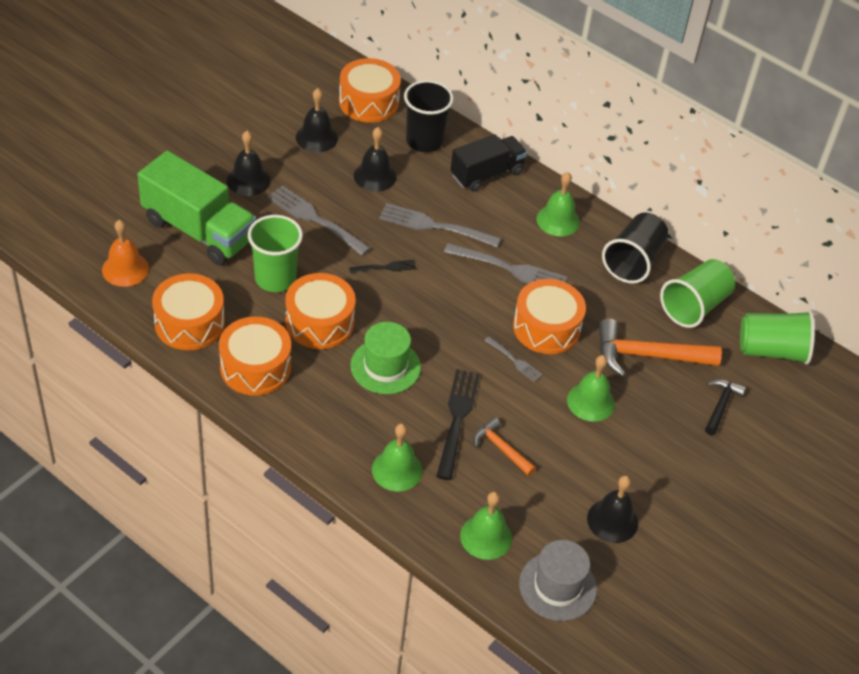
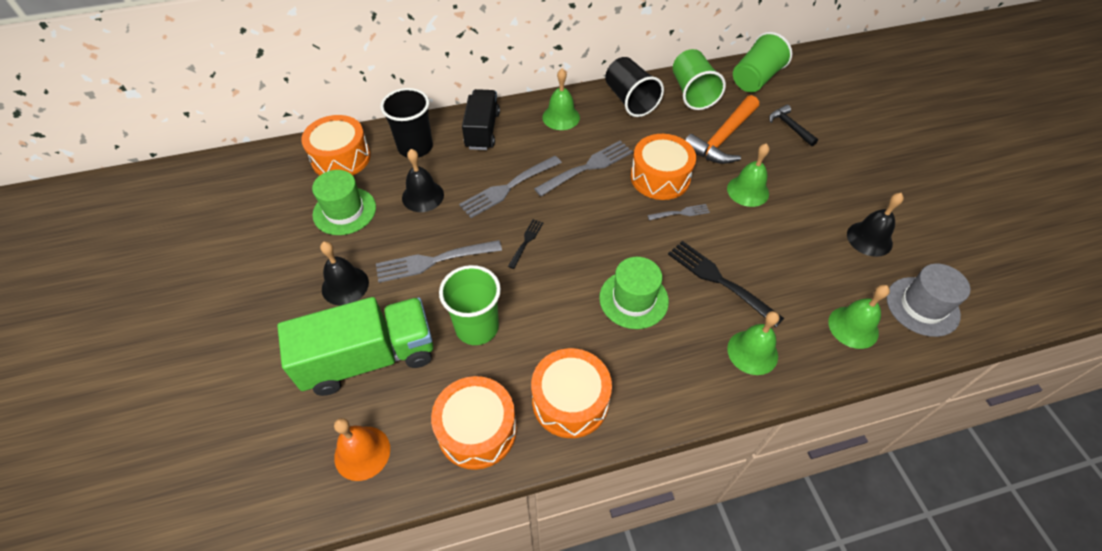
camera: 50 degrees left, 5 degrees up
(316, 137) = (344, 211): black bell -> green hat
(319, 322) = (552, 320): orange drum -> none
(501, 448) = (765, 268): orange hammer -> none

